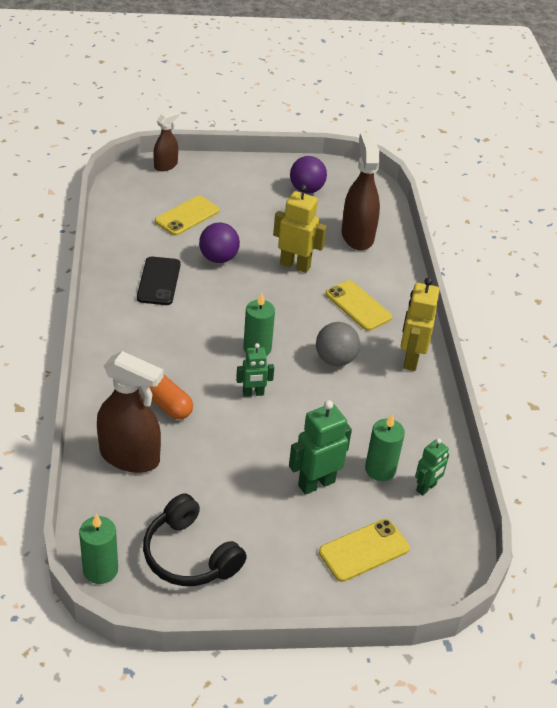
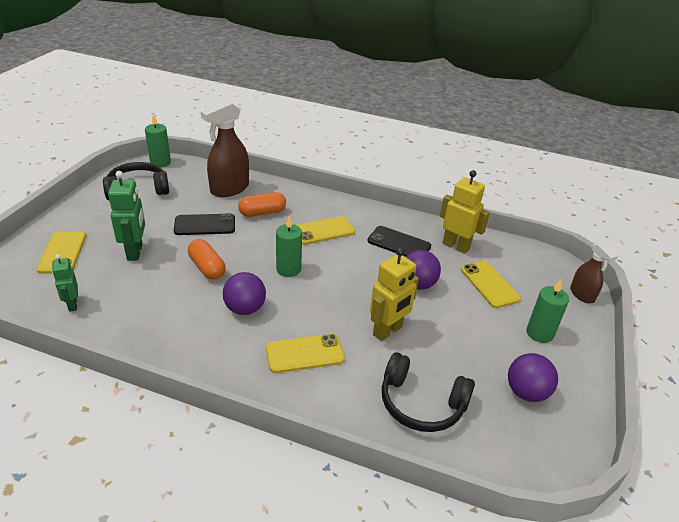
camera: 115 degrees right, 5 degrees down
(171, 342) = (323, 231): none -> yellow phone
(225, 446) = (205, 225): none -> black phone
(253, 393) = (242, 252): green robot -> none
(298, 410) = (207, 267): none -> orange capsule
(335, 359) = (245, 309): grey ball -> purple ball
(357, 236) = (421, 403): brown spray bottle -> black headphones
(380, 469) = (114, 287): green candle -> green candle (539, 333)
(410, 359) = (208, 360): yellow robot -> yellow robot (456, 246)

